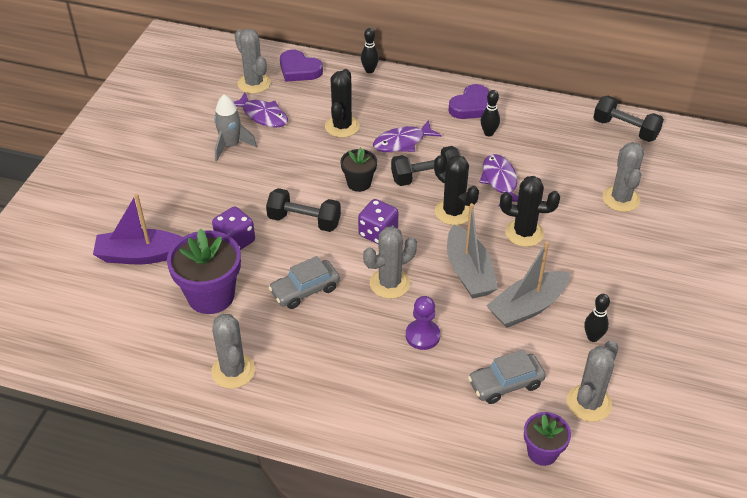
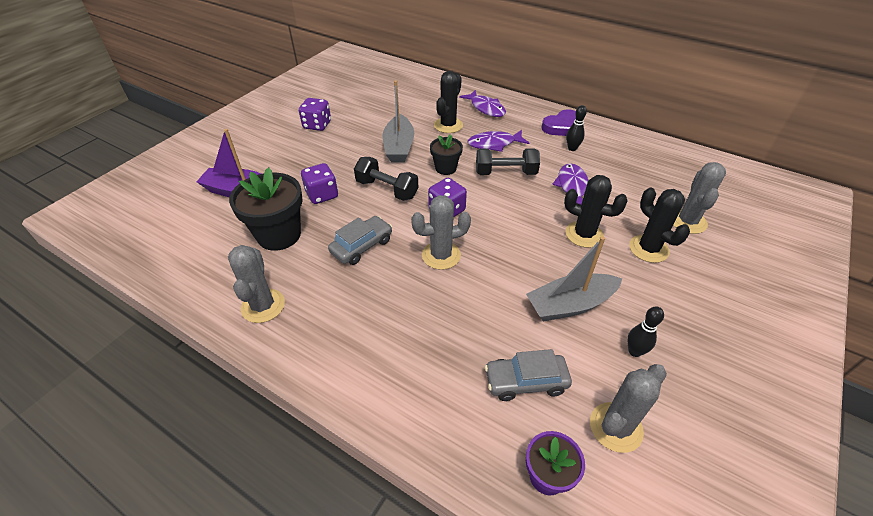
camera: 15 degrees right, 0 degrees up
(186, 153) = (317, 125): none -> purple dice
(211, 296) = (279, 235): purple flower pot -> black flower pot
(231, 146) = (354, 125): grey rocket -> none
(254, 83) = (392, 87): grey cactus -> none
(263, 115) = (389, 109): purple fish -> purple fish (486, 108)
(299, 70) = (430, 83): purple heart -> none
(305, 290) = (362, 246): grey car -> grey car turned 150 degrees clockwise
(369, 70) = (485, 91): black bowling pin -> none
(422, 336) = (455, 311): purple pawn -> none
(453, 212) = (521, 205): black cactus -> black cactus (648, 249)
(469, 272) = (520, 260): grey boat -> grey boat (399, 147)
(625, 129) = (700, 164): black dumbbell -> none

